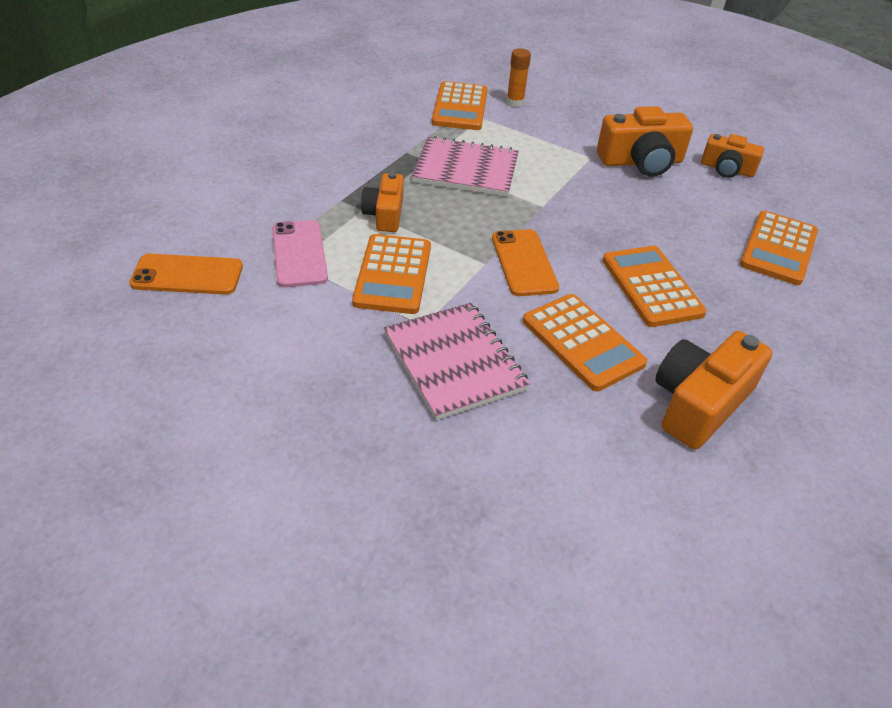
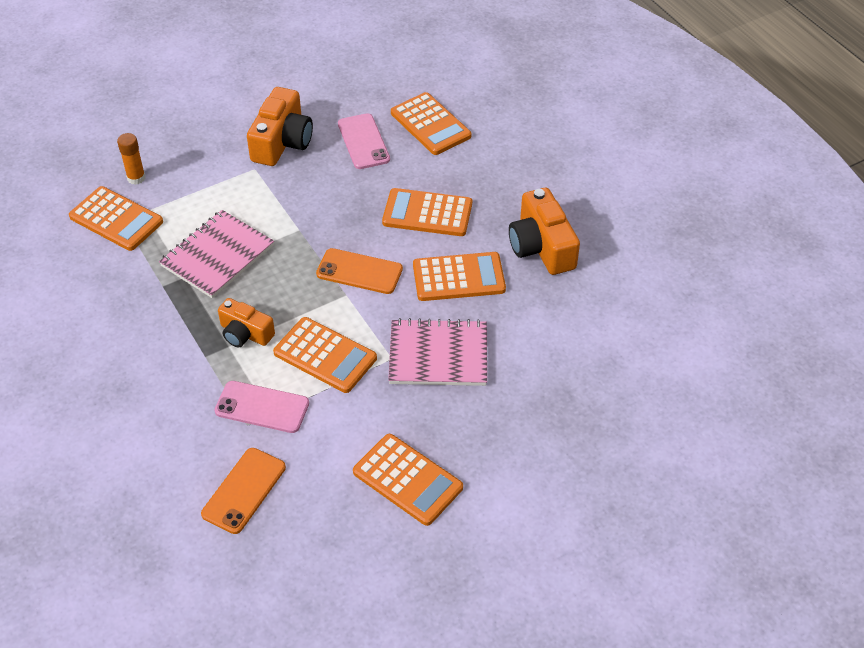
camera: 60 degrees left, 5 degrees up
(255, 395) = (408, 480): none -> orange calculator
(699, 210) = (363, 142): none -> pink phone
(727, 169) = (325, 97): orange camera -> none

